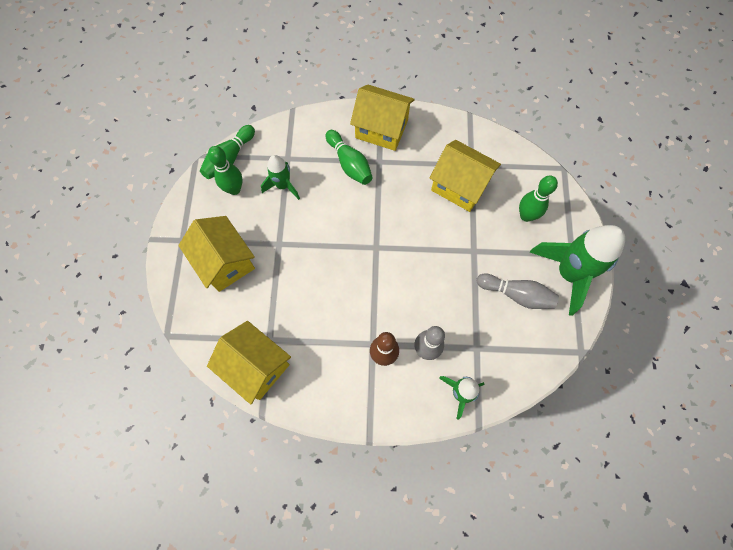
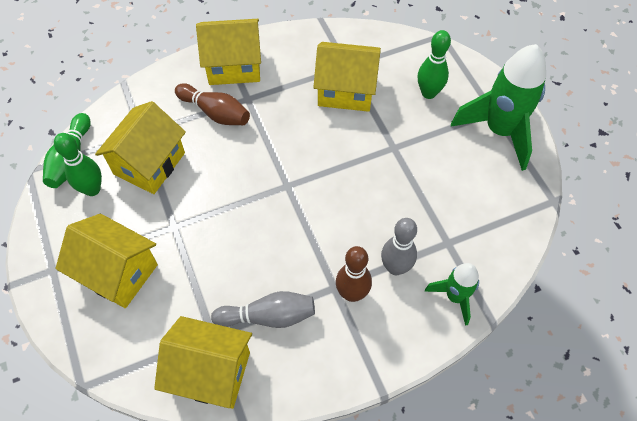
camera: 25 degrees left, 10 degrees down
(283, 186) = (149, 163): green rocket -> yellow house
(349, 163) = (215, 113): green bowling pin -> brown bowling pin
(516, 294) = (460, 172): grey bowling pin -> grey bowling pin (268, 316)

